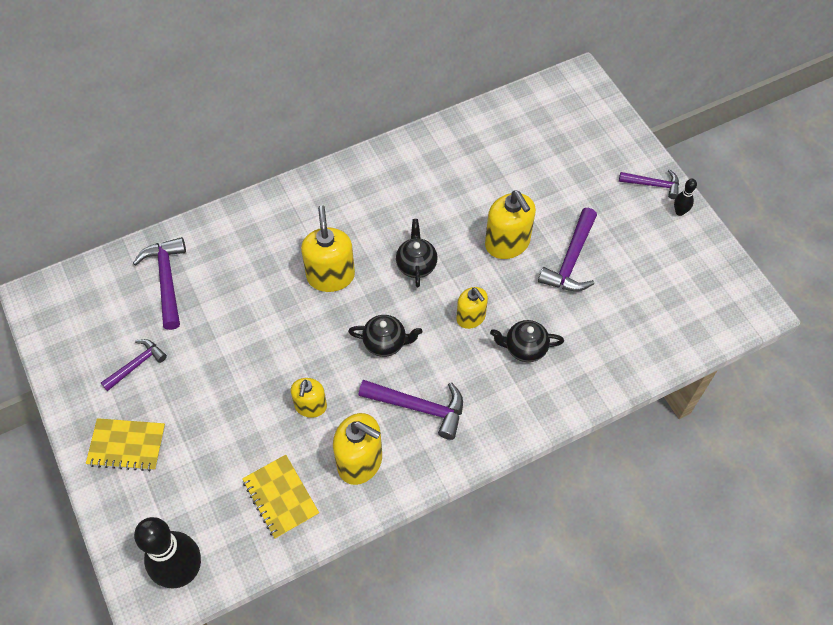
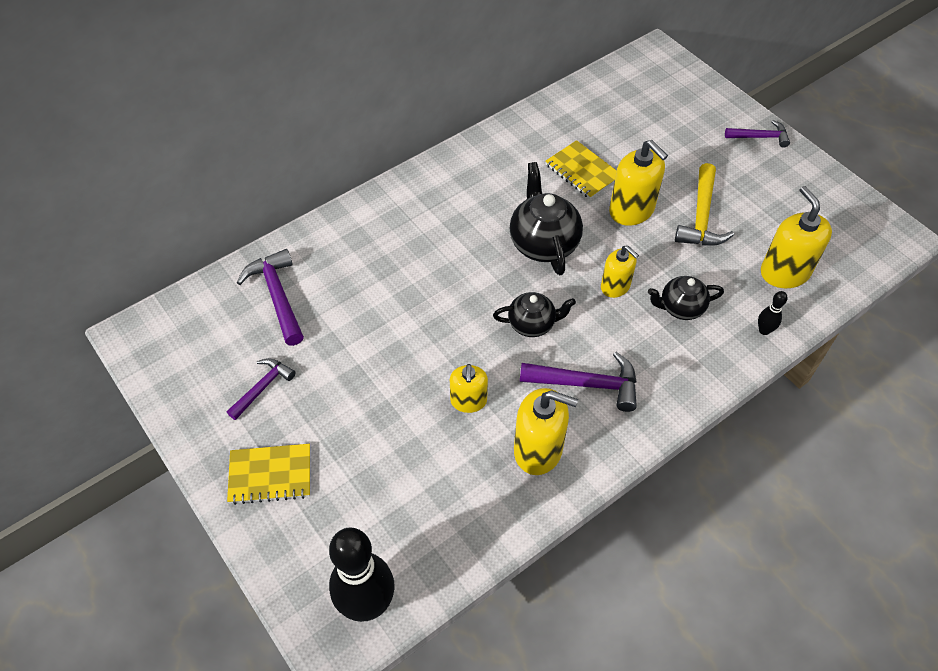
camera: 10 degrees left, 5 degrees down
(280, 497) = (460, 502): yellow notebook -> yellow notebook (582, 171)
(330, 276) = (455, 267): yellow soap dispenser -> yellow soap dispenser (784, 272)
(416, 264) = (543, 243): black teapot -> black teapot, size x1.61
(571, 260) = (701, 217): purple hammer -> yellow hammer
(679, 212) = (794, 158): black bowling pin -> black bowling pin (764, 330)

